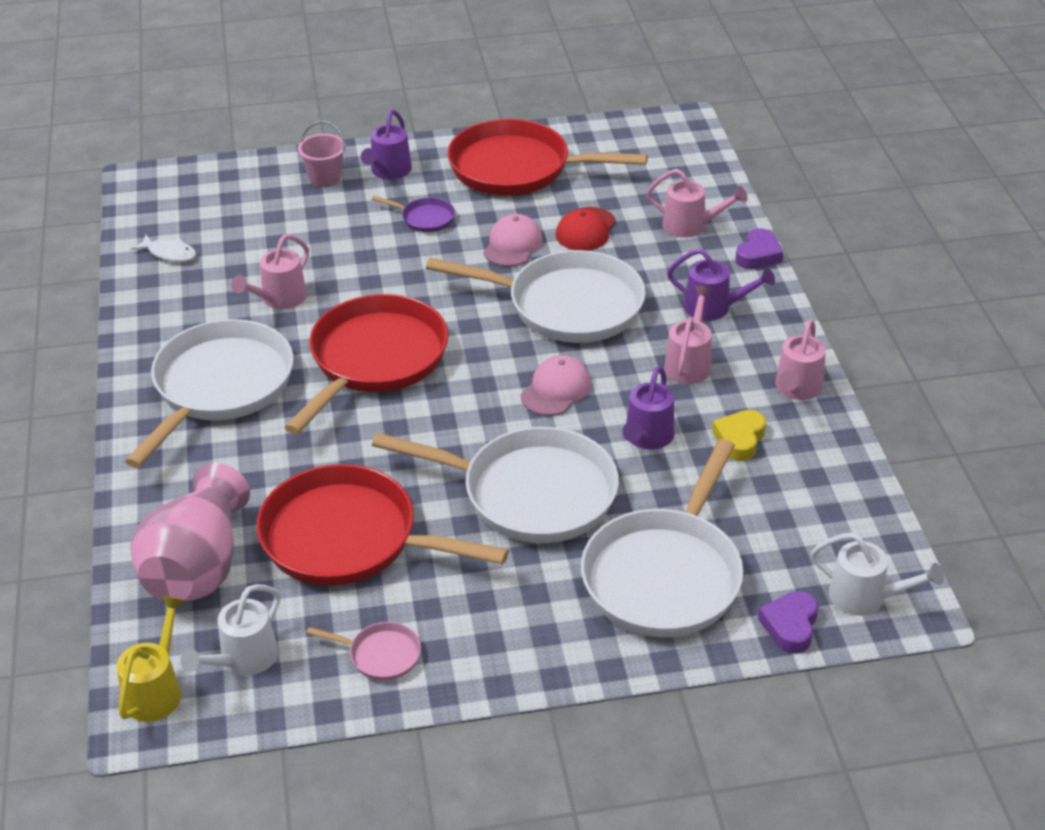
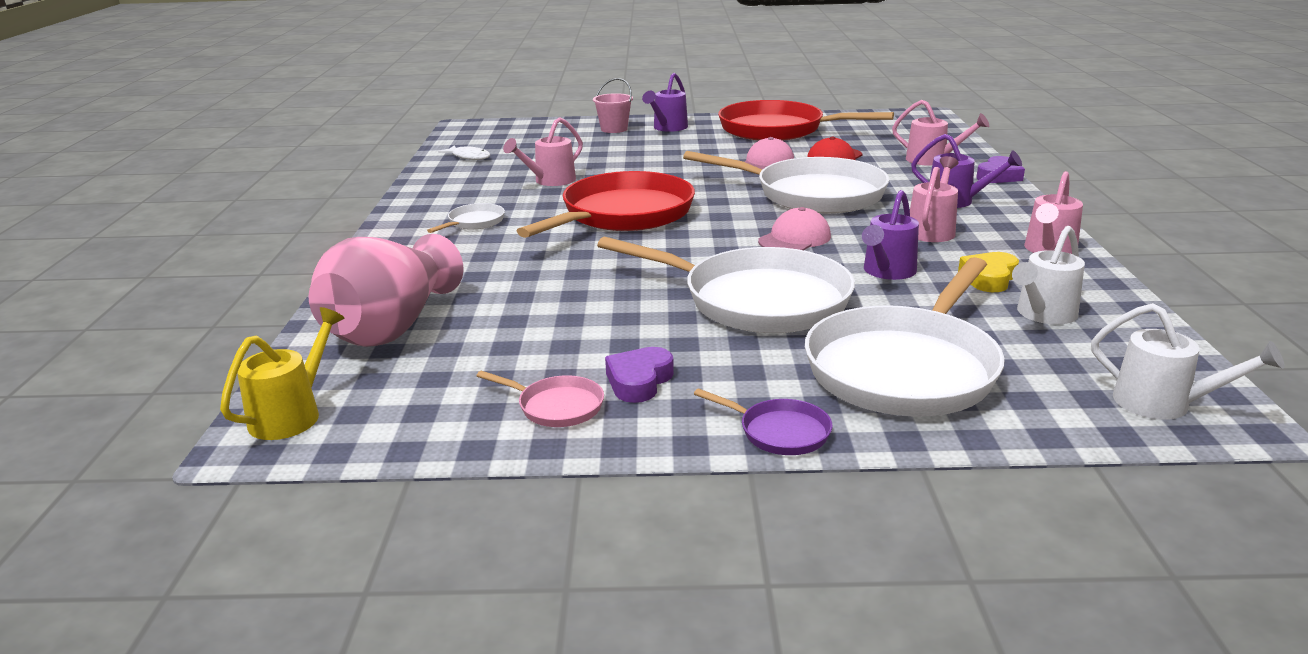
camera: 10 degrees right, 15 degrees down
(220, 387) = (474, 222): white pan -> white pan, size x0.42
(242, 660) = (399, 398): white watering can -> white watering can (1042, 315)
(348, 538) = (555, 318): red pan -> none
(425, 218) = (692, 149): purple pan -> purple pan (779, 432)
(790, 626) = (1067, 421): purple heart -> purple heart (639, 381)

